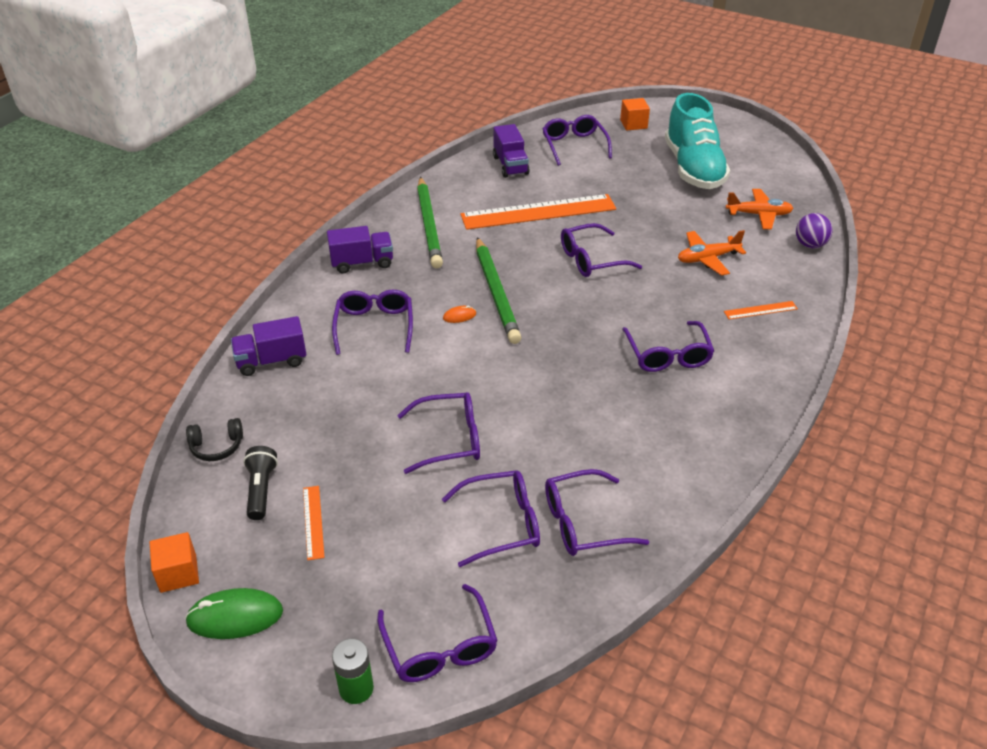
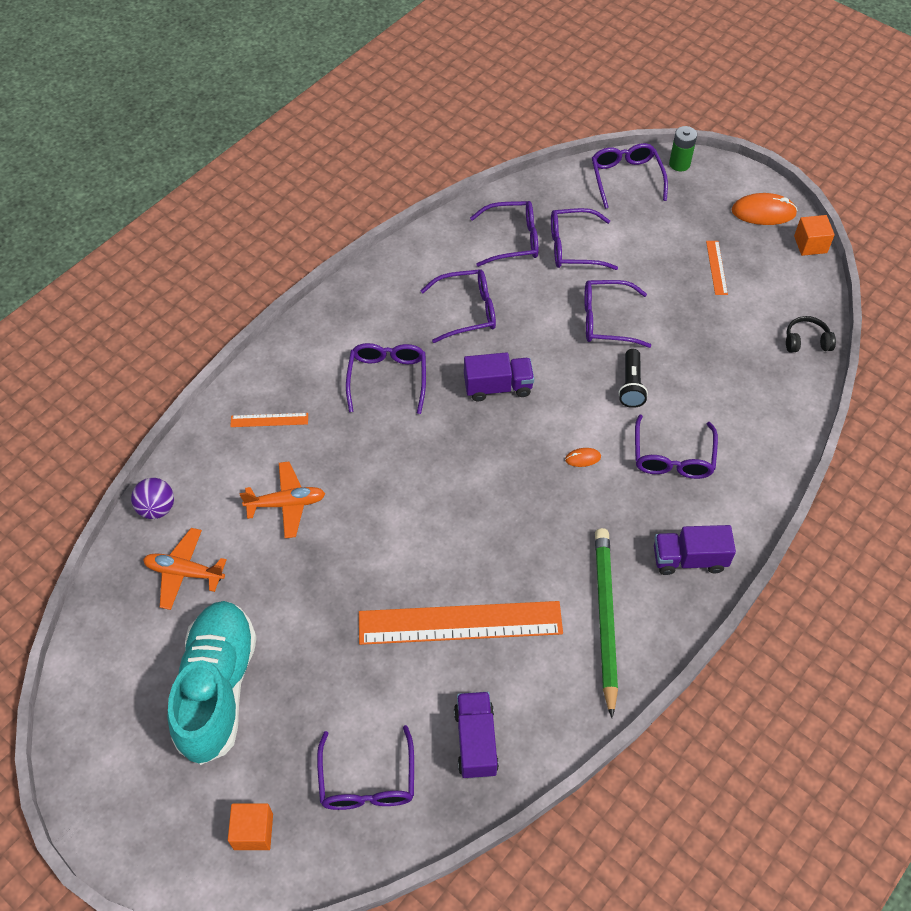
camera: 170 degrees left, 15 degrees up
(235, 616) = (763, 212): green mouse -> orange mouse
(261, 490) = (761, 298): black flashlight -> black flashlight (631, 385)
(271, 361) = (774, 427): purple truck -> purple truck (498, 387)
(496, 293) = (539, 486): green pencil -> none
(591, 259) = (419, 523): purple glasses -> purple glasses (467, 311)

